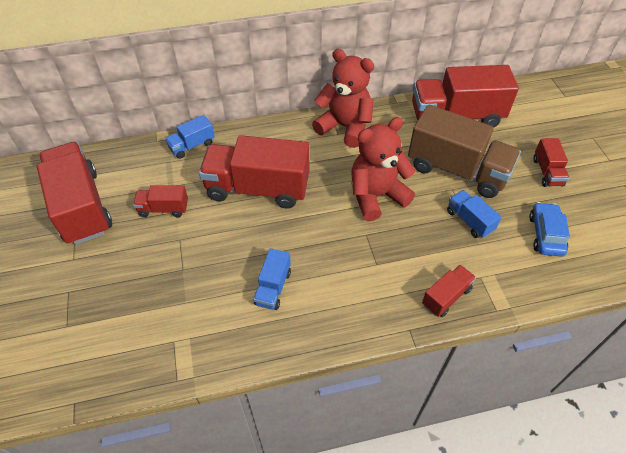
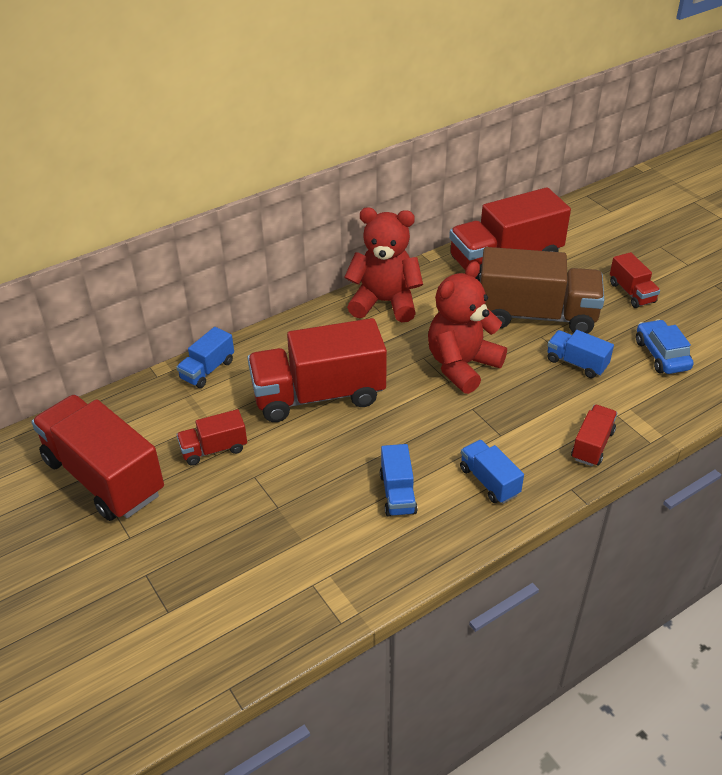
camera: 20 degrees left, 10 degrees down
(347, 301) = (489, 481): none -> blue truck

